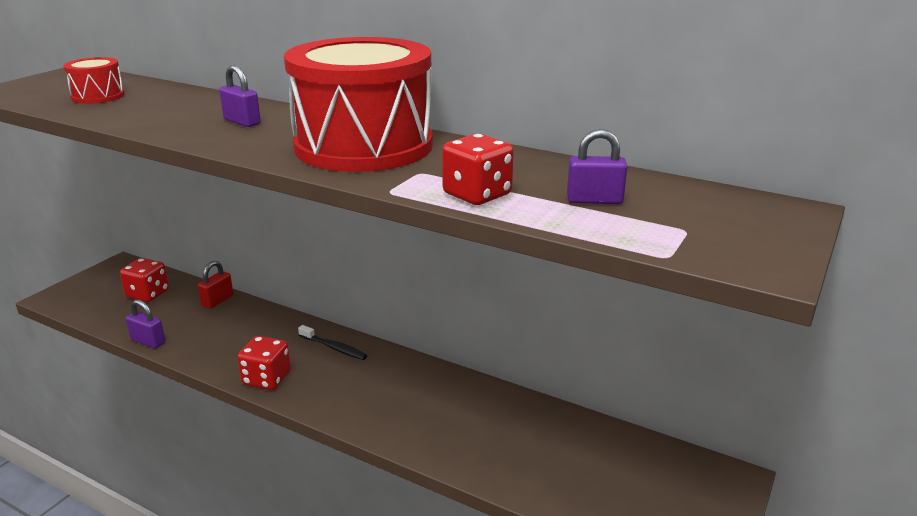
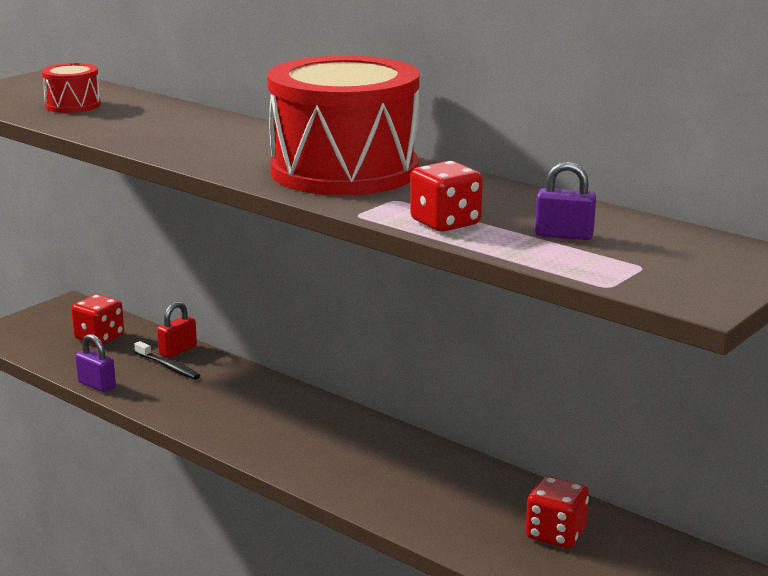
camera: 10 degrees right, 5 degrees down
(242, 122) = (222, 140): purple padlock -> none
(266, 379) = (223, 432): red dice -> red dice (555, 534)
(334, 348) = (304, 409): black toothbrush -> black toothbrush (168, 367)

